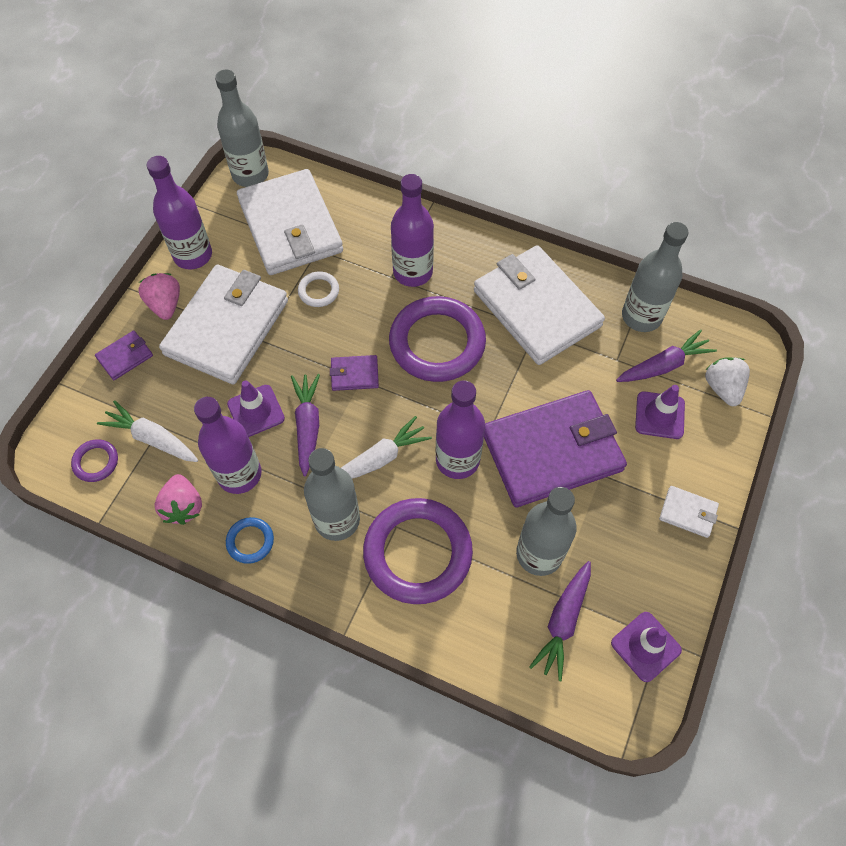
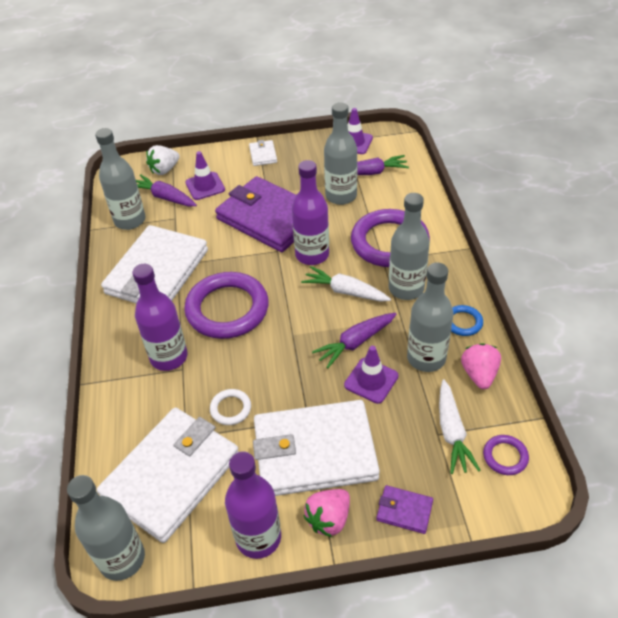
camera: 120 degrees left, 15 degrees down
(183, 506) = (479, 374): pink strawberry -> pink strawberry turned 45 degrees counterclockwise
(239, 474) = (426, 358): purple bottle -> grey bottle
(354, 374) = (291, 340): purple wallet -> none

